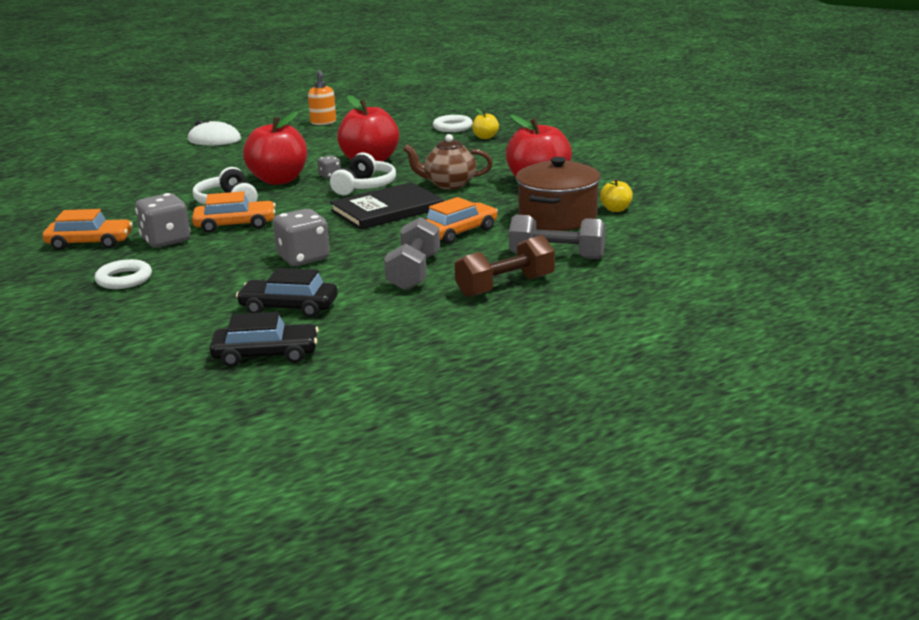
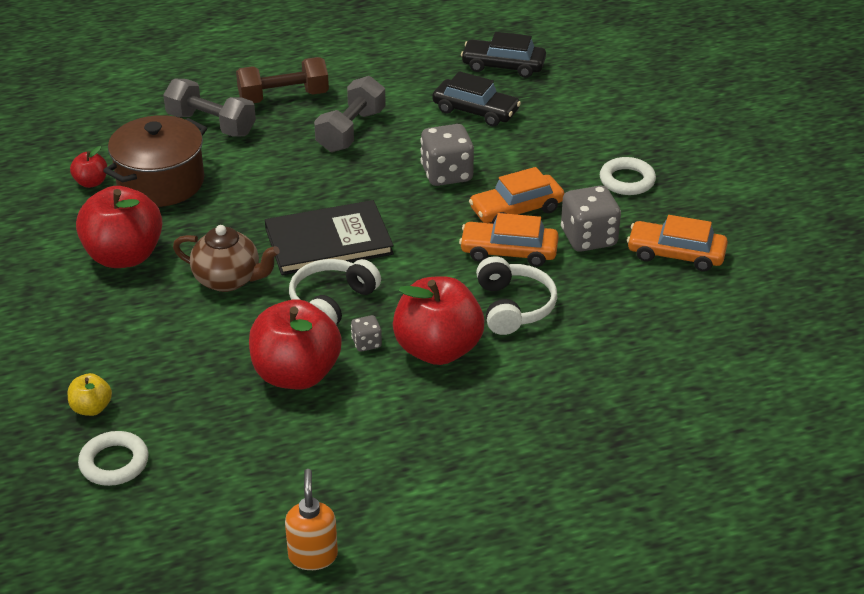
camera: 165 degrees left, 15 degrees up
(214, 140) = (519, 530): white mouse -> none
(458, 232) = (276, 181): orange car -> orange car (516, 209)
(616, 209) = (91, 182): yellow apple -> red apple

